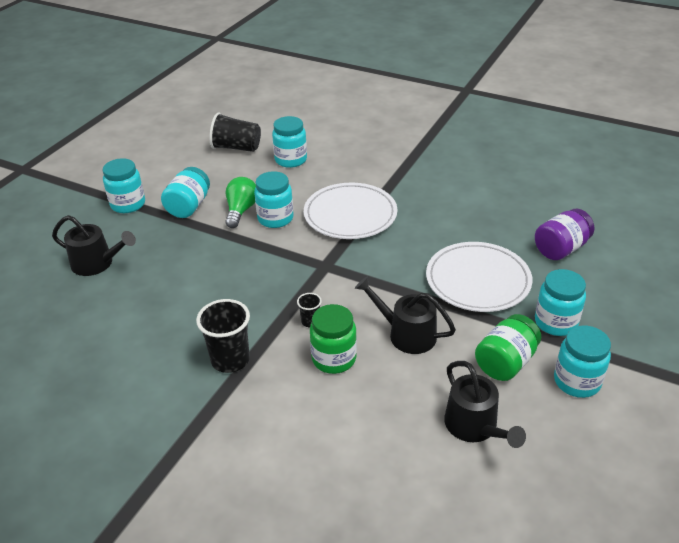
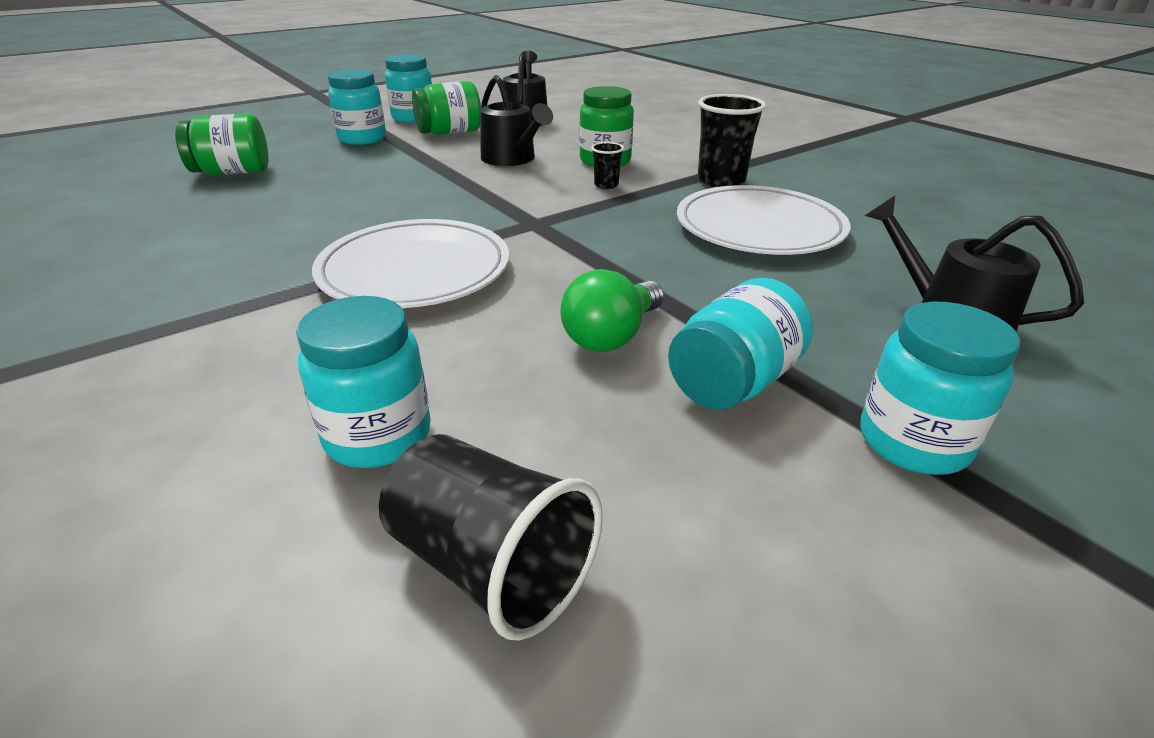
camera: 155 degrees left, 5 degrees down
(275, 218) = (552, 301): turquoise jar -> none
(478, 280) = (373, 172): white plate -> white plate (759, 227)
(560, 249) = (233, 172): purple jar -> green jar

